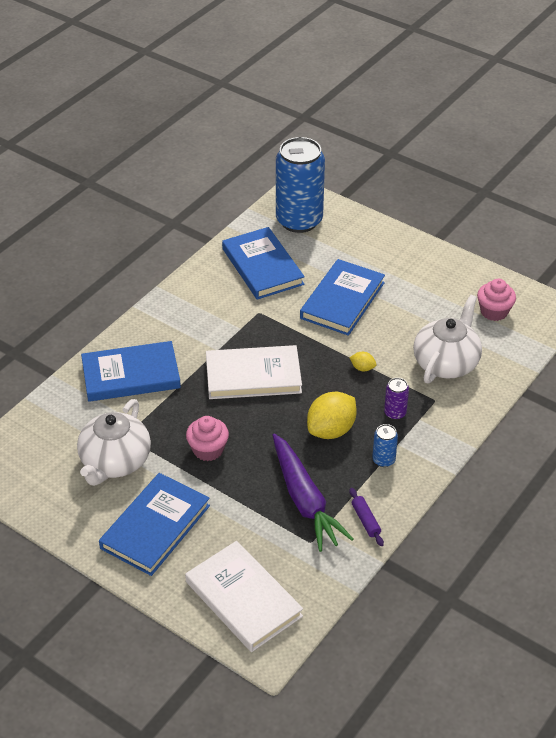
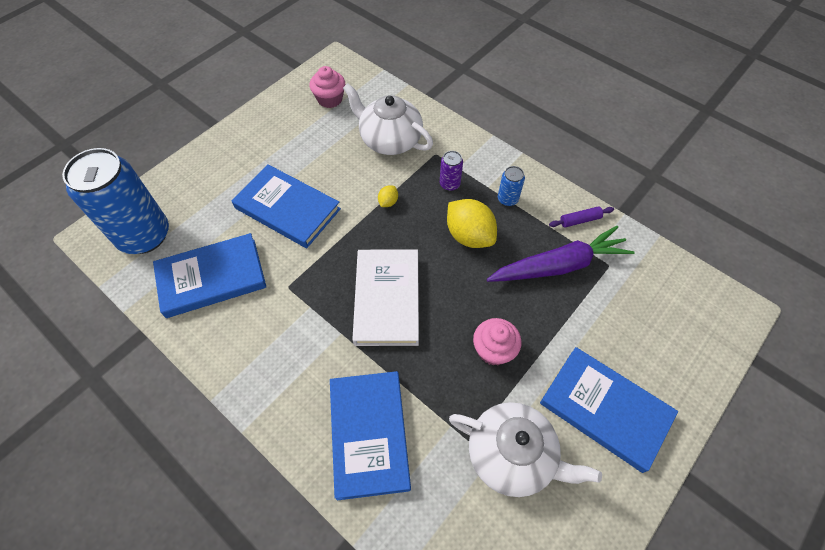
camera: 85 degrees left, 15 degrees up
(243, 599) = (684, 326): white book -> none

